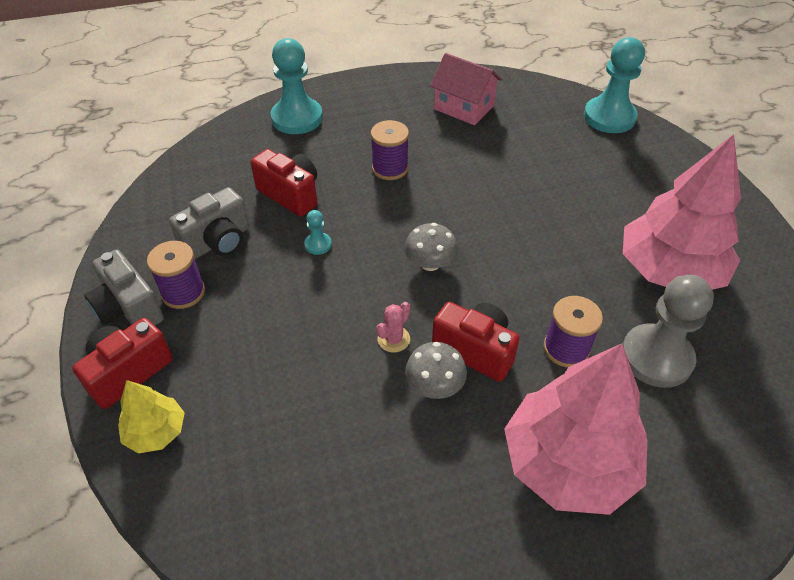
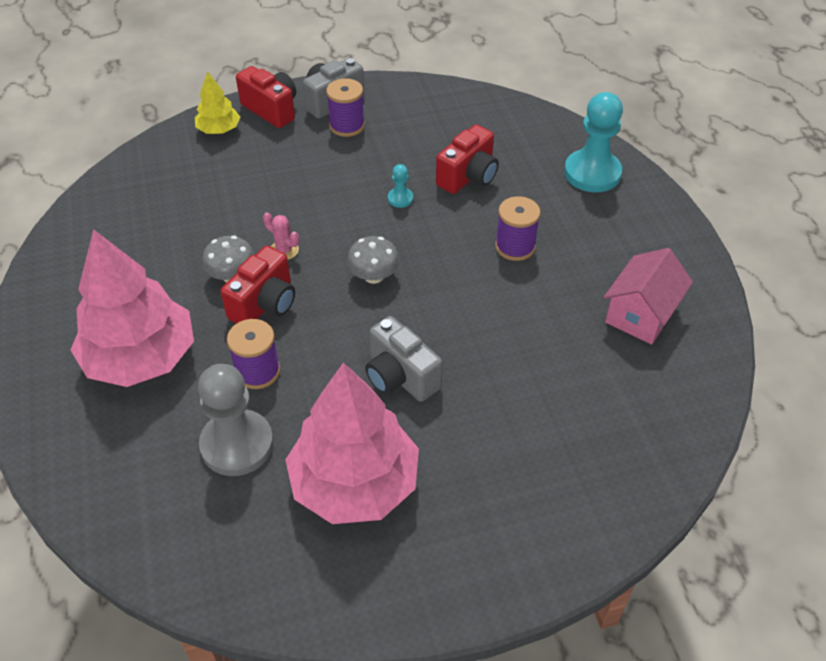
camera: 90 degrees right, 0 degrees up
(218, 242) = (404, 138): grey camera -> grey camera (400, 377)
(609, 117) = (650, 473): turquoise pawn -> none

